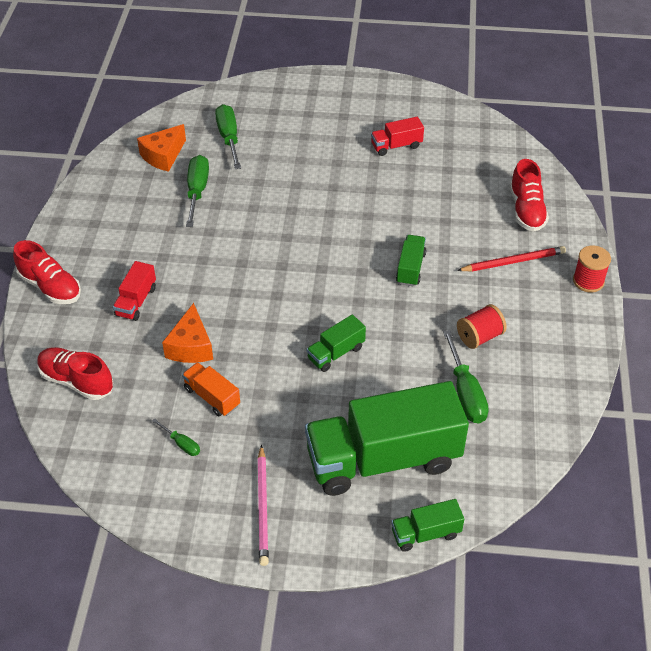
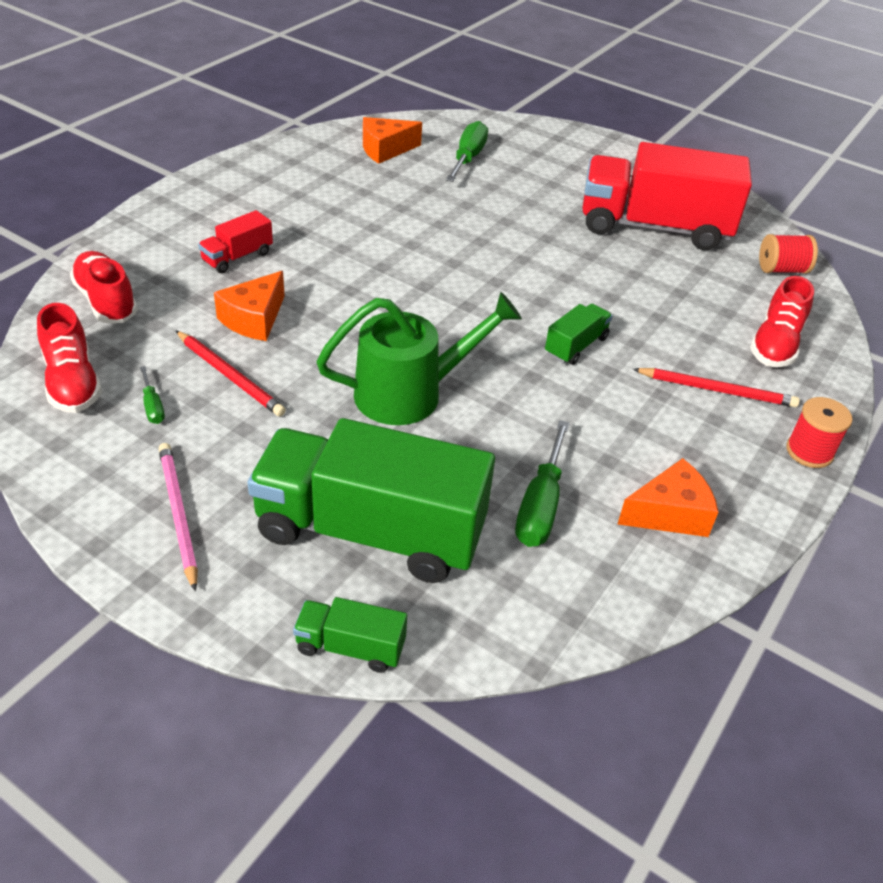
camera: 25 degrees right, 5 degrees down
(50, 287) = (166, 213): red shoe -> red shoe (72, 382)
(197, 191) = (392, 189): green screwdriver -> none
(212, 397) = (230, 376): orange truck -> red pencil
(263, 507) = (178, 514): pink pencil -> pink pencil turned 135 degrees clockwise
(336, 353) = (411, 393): green truck -> green watering can
(396, 146) = (654, 227): red truck -> red truck, size x2.33
(479, 337) = (609, 451): red spool -> red spool (782, 269)
(538, 362) = (669, 513): none -> orange cheese

